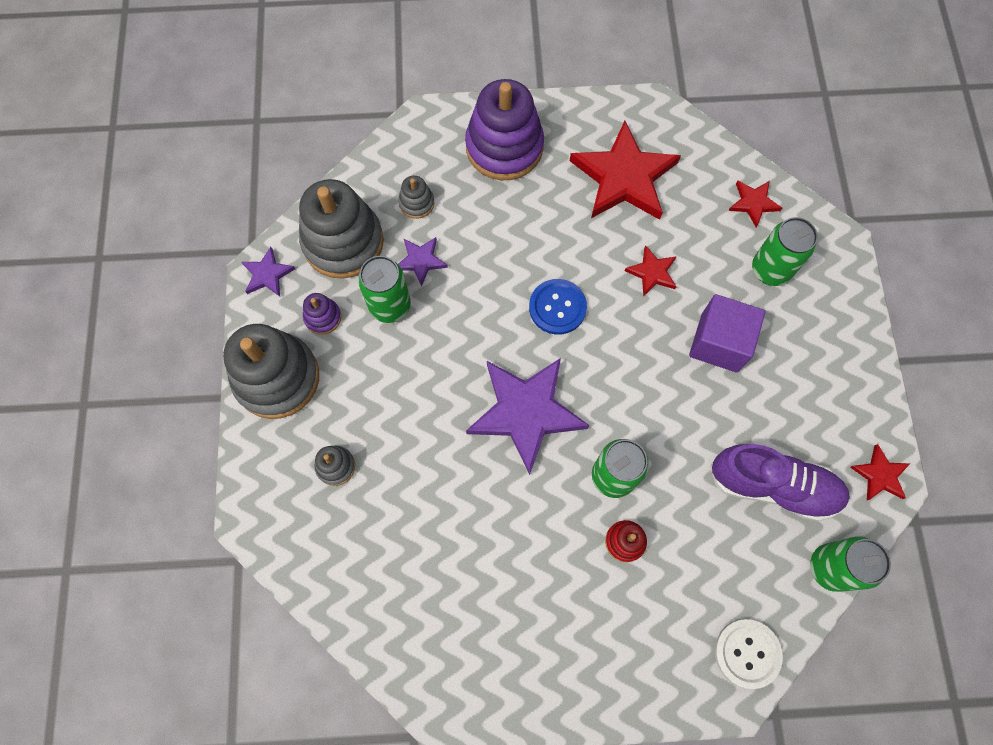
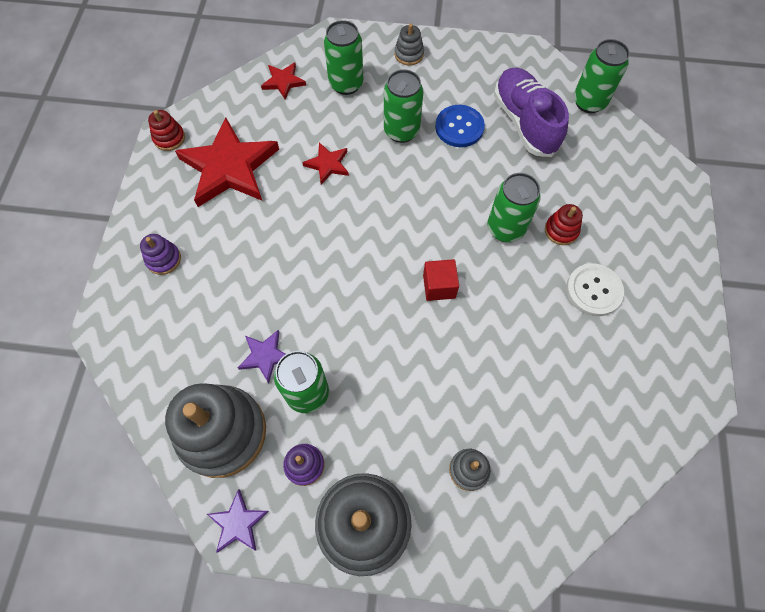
camera: 80 degrees left, 5 degrees down
(416, 203) = (199, 351): grey stacking toy -> grey stacking toy (409, 54)
(504, 147) = (163, 259): purple stacking toy -> purple stacking toy, size x0.44
(525, 412) = (439, 286): purple star -> red cube
(557, 307) = (343, 243): blue button -> blue button (459, 127)
(645, 112) = (169, 138): none -> red stacking toy
(719, 342) = (401, 131): purple cube -> green can
(747, 653) = (651, 166): white button -> white button (593, 290)
(773, 486) = (524, 122): purple shoe -> purple shoe turned 45 degrees counterclockwise
(880, 475) = (523, 57): red star -> none

